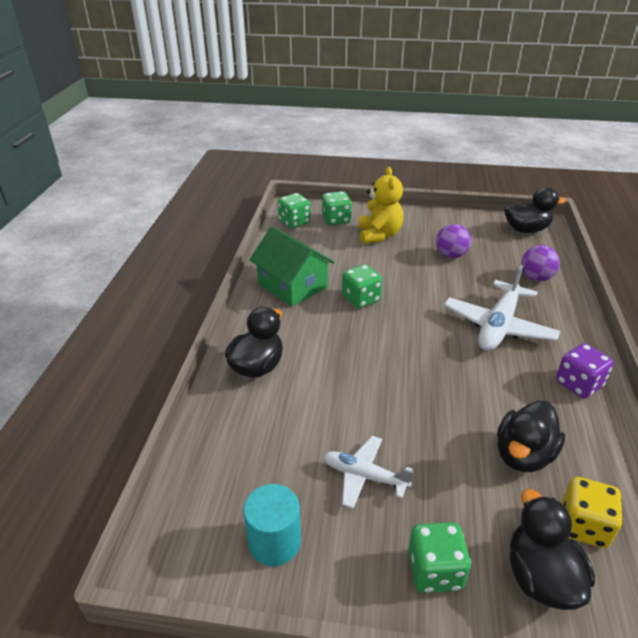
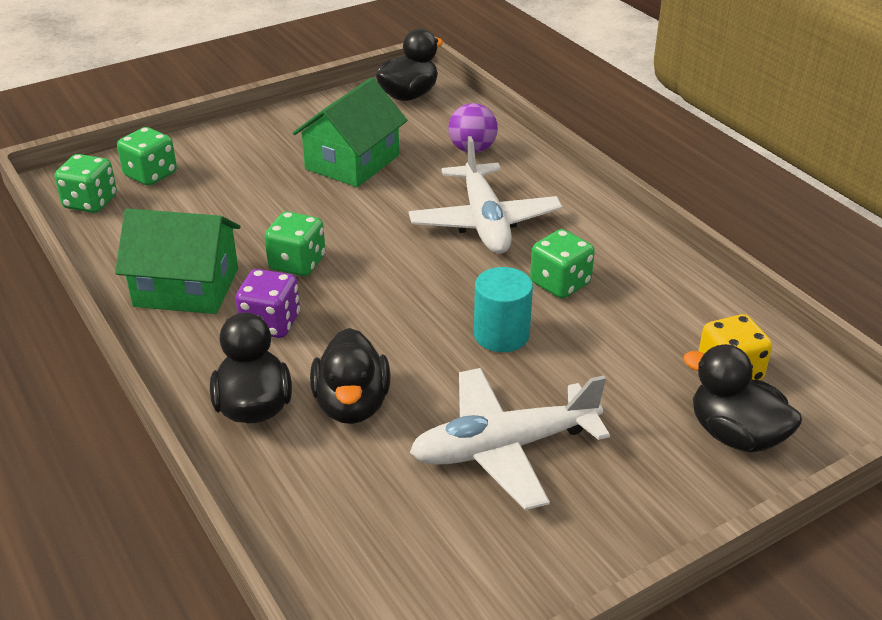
camera: 40 degrees left, 0 degrees up
(274, 542) = (481, 564): turquoise cylinder -> turquoise cylinder (501, 335)
(364, 476) = (503, 448): white plane -> white plane, size x1.66
(379, 235) = (234, 172): yellow teddy bear -> none
(435, 570) = (651, 487): green dice -> green dice (560, 283)
(450, 255) = (352, 162): purple ball -> green house
(523, 455) = (627, 340): black duck -> black duck (352, 405)
(578, 384) = (614, 245): purple dice -> purple dice (271, 324)

